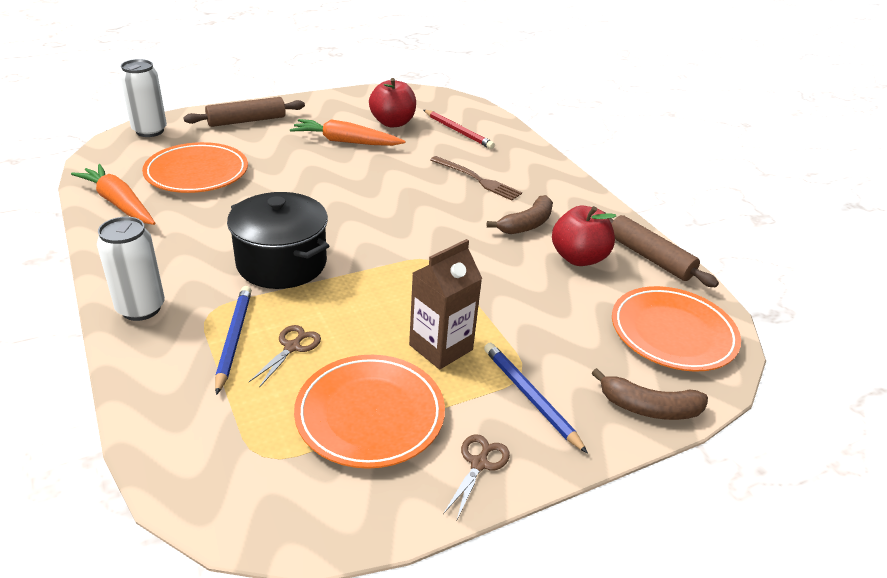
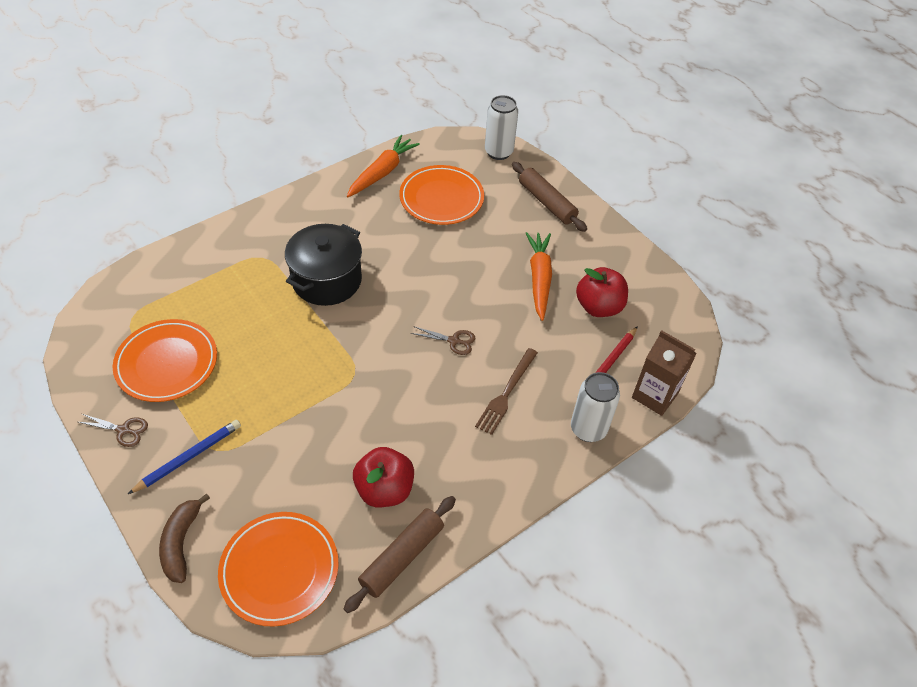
camera: 80 degrees right, 15 degrees up
(141, 308) = (260, 223): white can -> white can (588, 429)
(234, 339) = (235, 277): blue pencil -> none
(292, 347) = (230, 308): brown scissors -> brown scissors (454, 341)
(441, 347) = (239, 394): brown carton -> brown carton (655, 395)
(527, 224) = (433, 442): brown banana -> none

